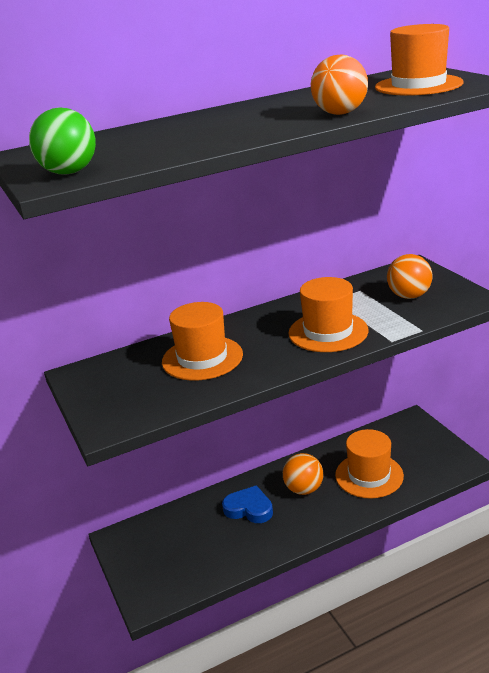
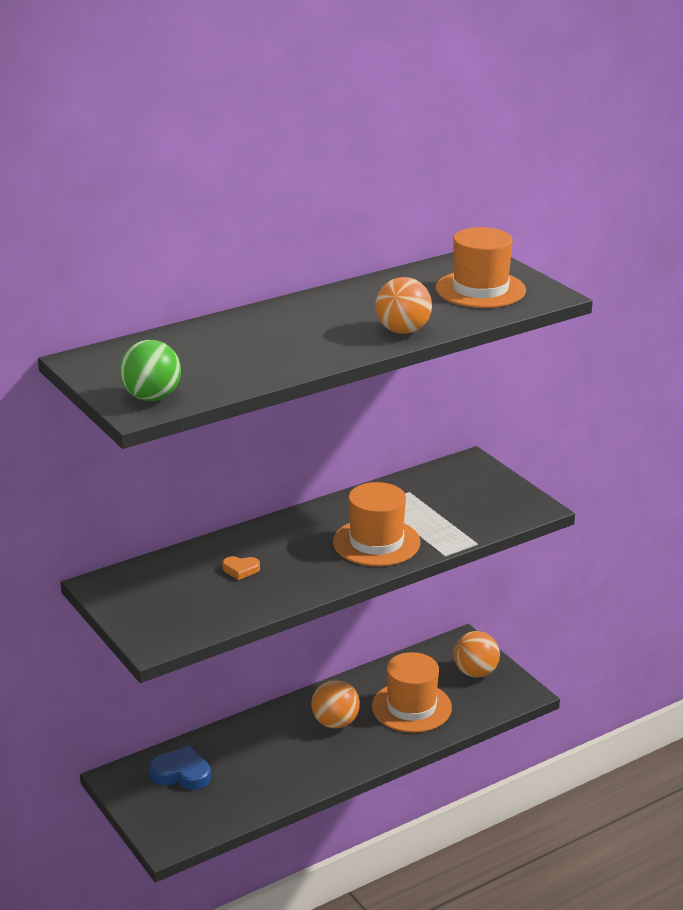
camera: 10 degrees left, 0 degrees up
(202, 358) = (240, 570): orange hat -> orange heart
(249, 508) = (272, 744): blue heart -> blue heart (181, 773)
(409, 296) = (464, 501): orange ball -> orange ball (475, 672)

